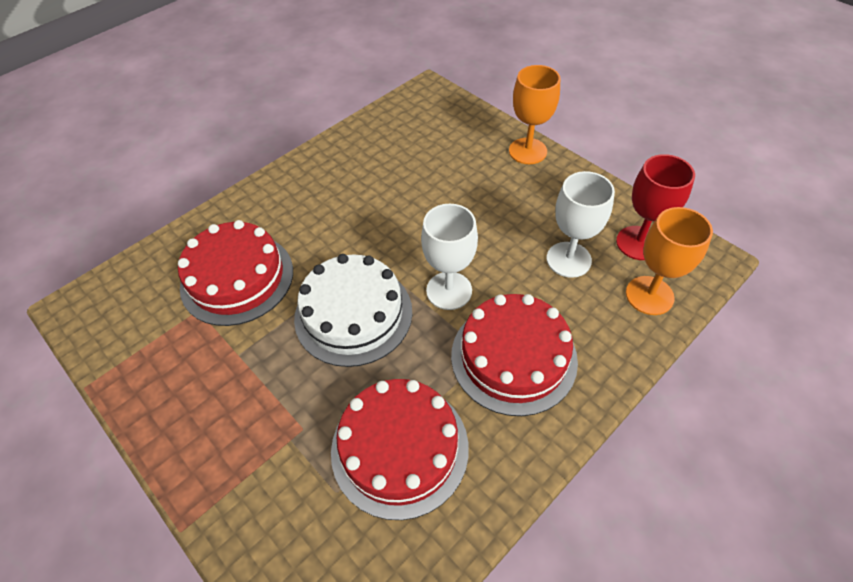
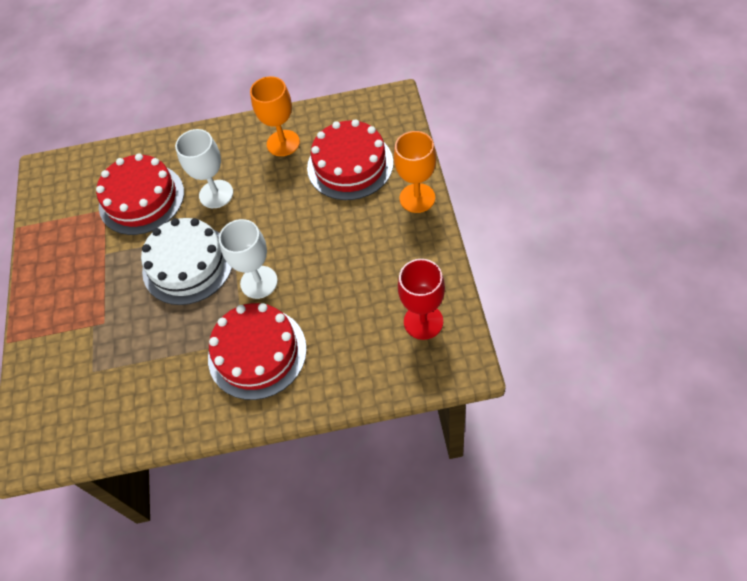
camera: 40 degrees right, 5 degrees up
(399, 448) = (144, 367): red cake -> red cake (350, 165)
(568, 259) = (359, 305): white goblet -> white goblet (216, 194)
(649, 295) = (389, 365): orange goblet -> orange goblet (283, 143)

